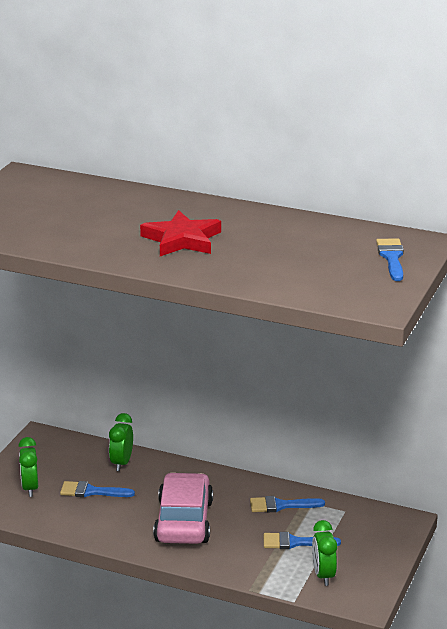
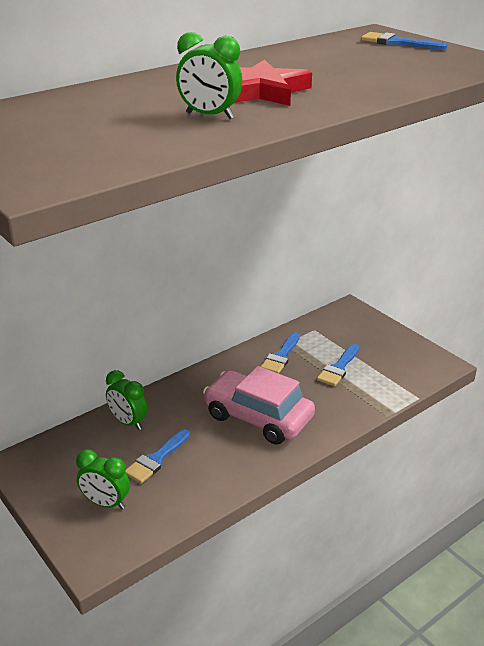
camera: 60 degrees left, 5 degrees up
(323, 575) = (393, 370): green clock -> green clock (209, 116)

